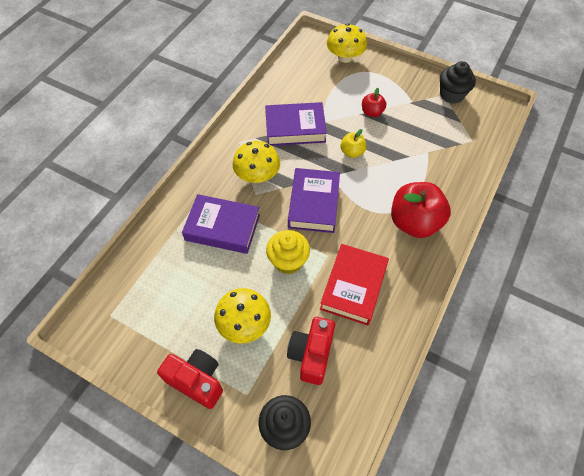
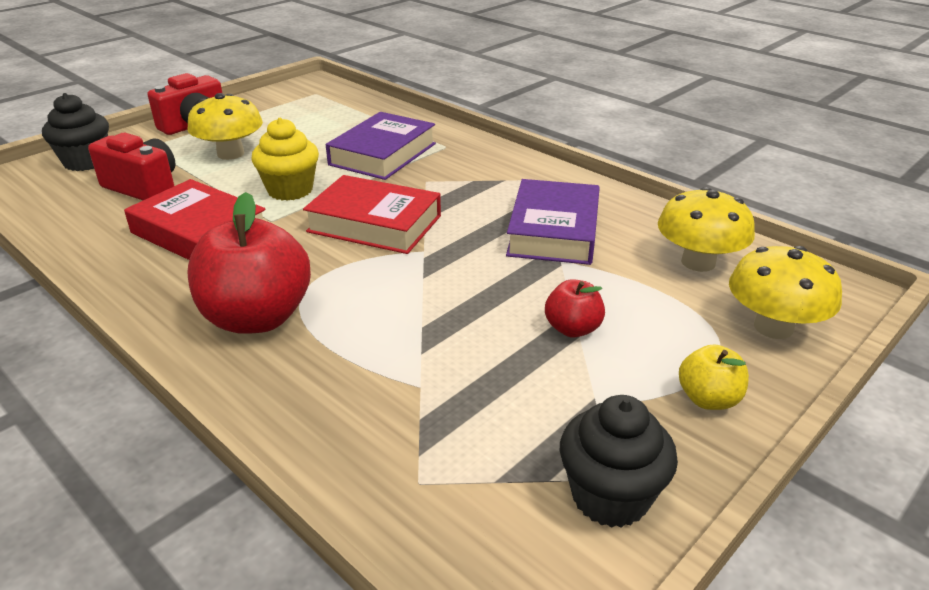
camera: 105 degrees right, 25 degrees down
(257, 175) = (461, 186): yellow mushroom -> yellow mushroom (698, 262)
(314, 204) = (374, 224): purple book -> red book
(352, 152) = (468, 281): yellow apple -> yellow apple (708, 399)

